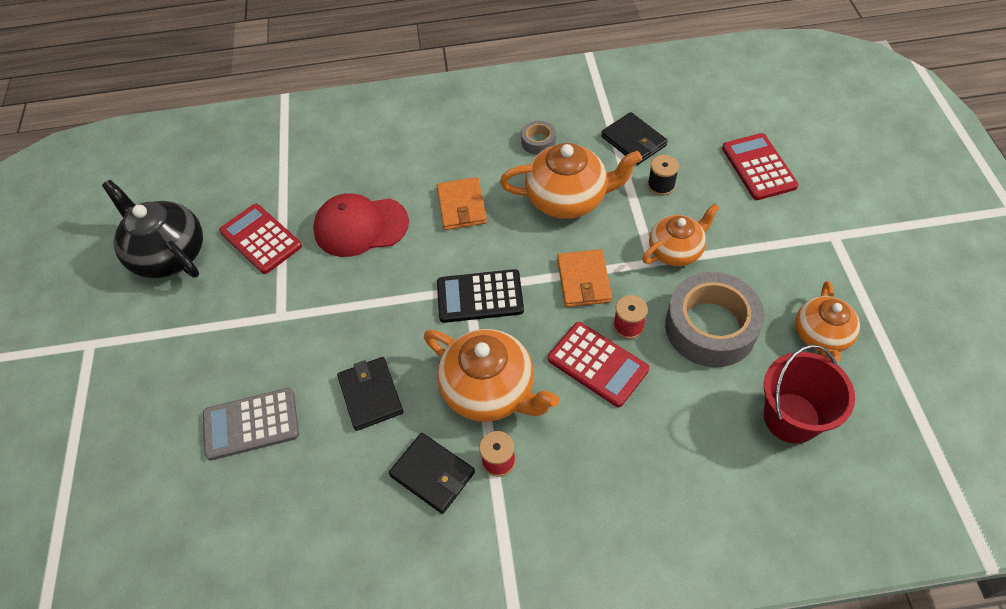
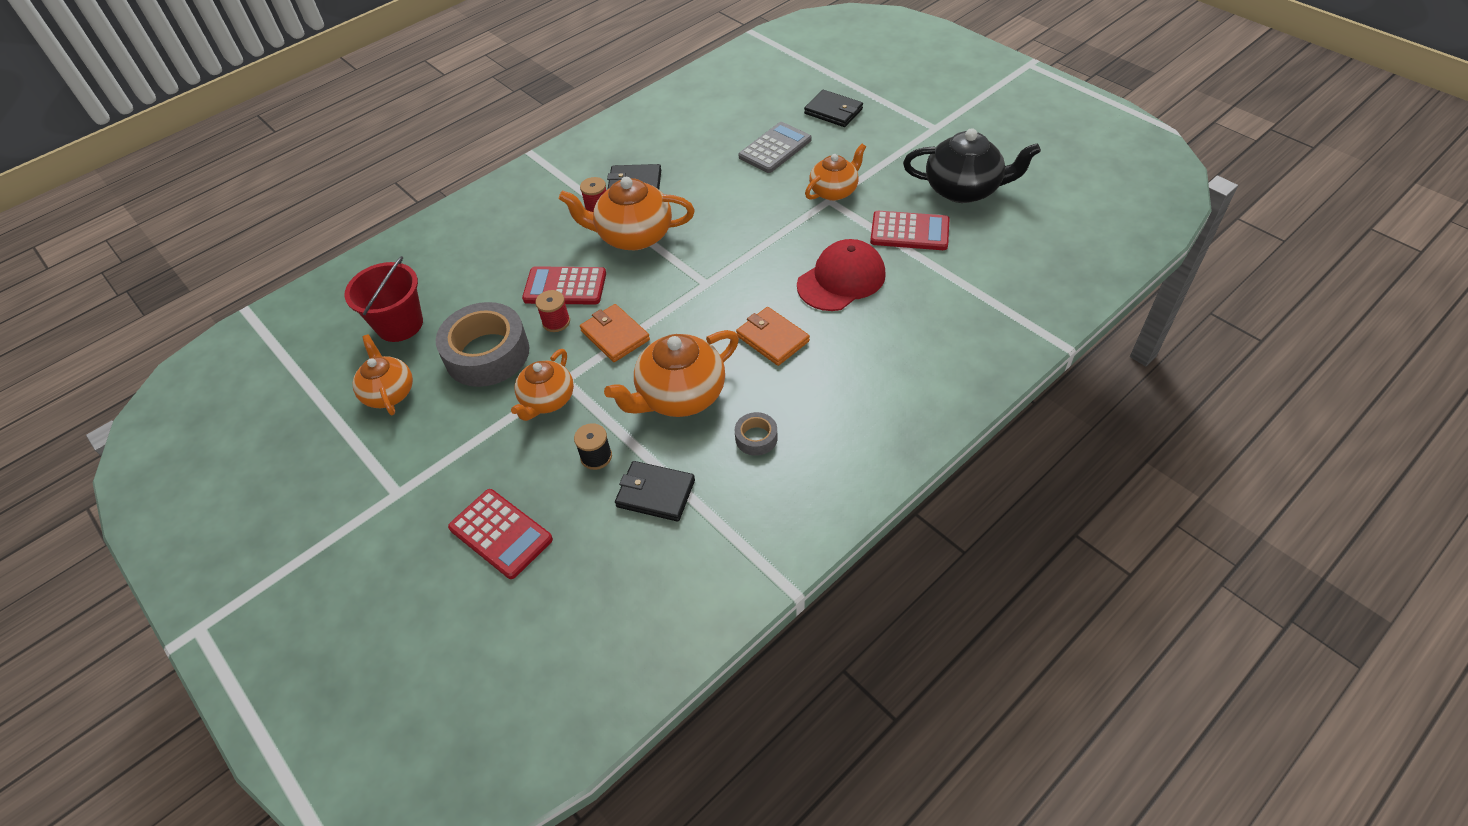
camera: 145 degrees right, 5 degrees down
(264, 324) = (834, 191): none -> orange teapot
(370, 395) = (714, 195): black wallet -> black wallet (833, 111)
(480, 297) = (691, 283): black calculator -> none

